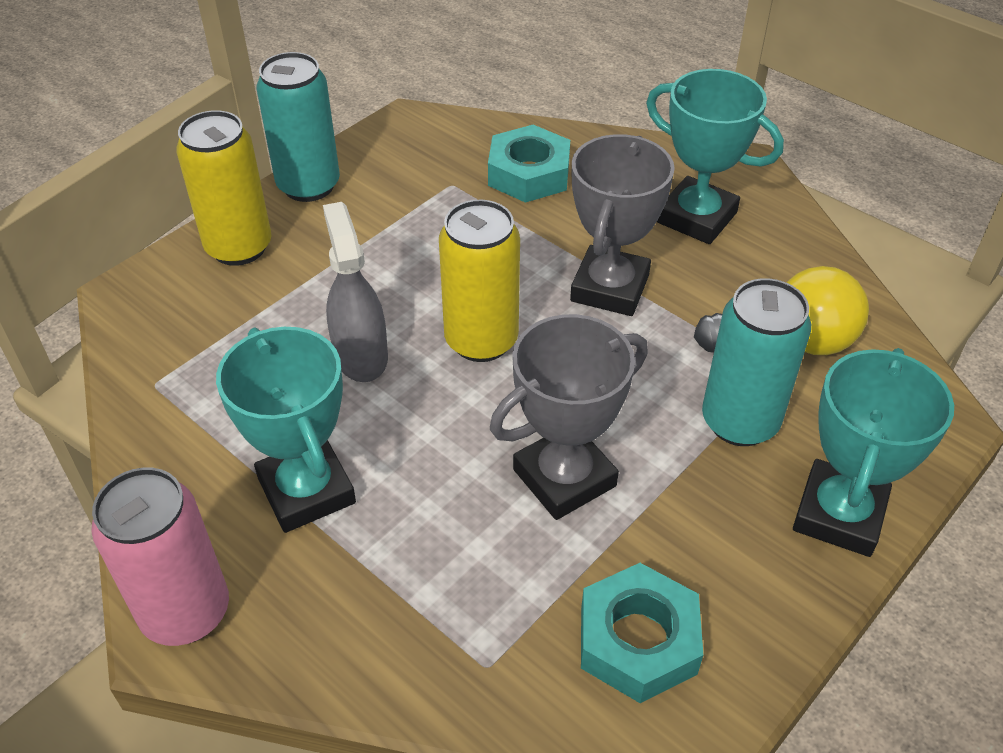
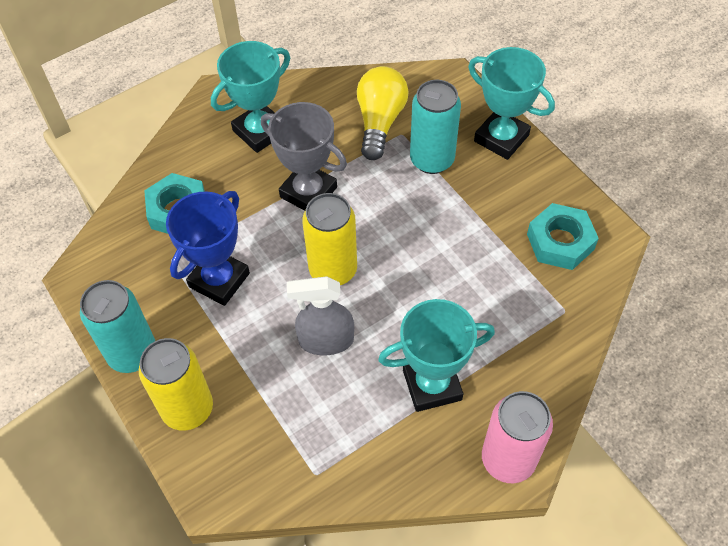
camera: 75 degrees left, 10 degrees up
(432, 233) = (219, 280): none -> blue trophy
(564, 478) = (452, 250): grey trophy -> none

